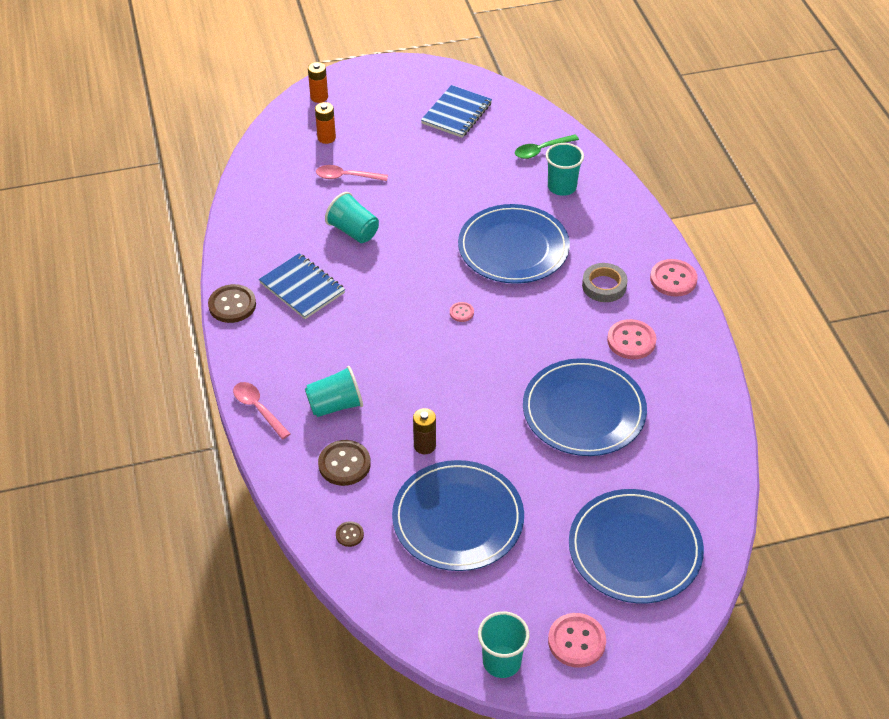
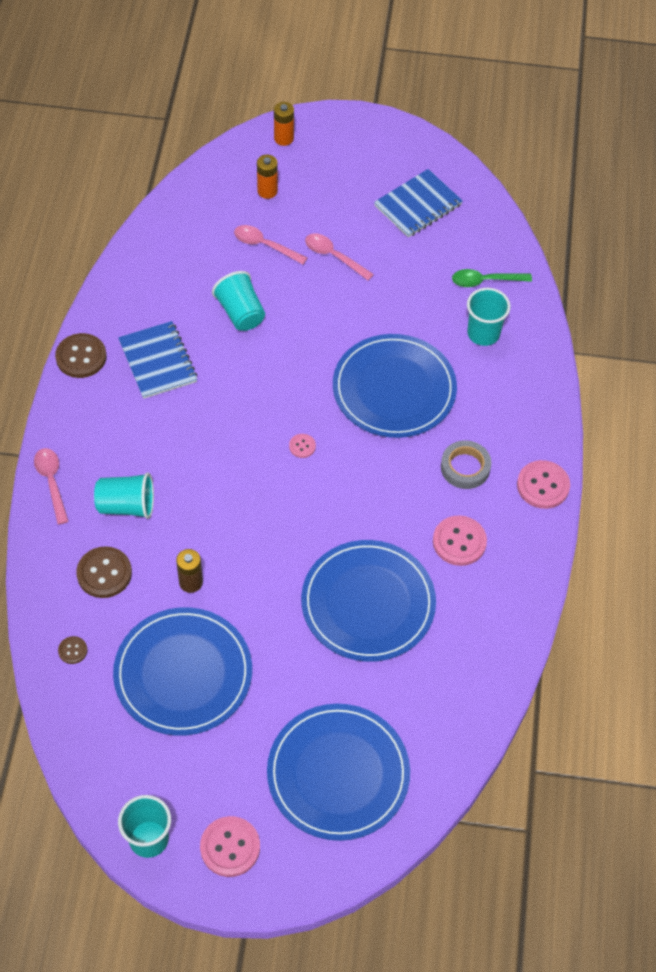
camera: 20 degrees right, 10 degrees up
(408, 168) = (334, 256): none -> pink spoon

